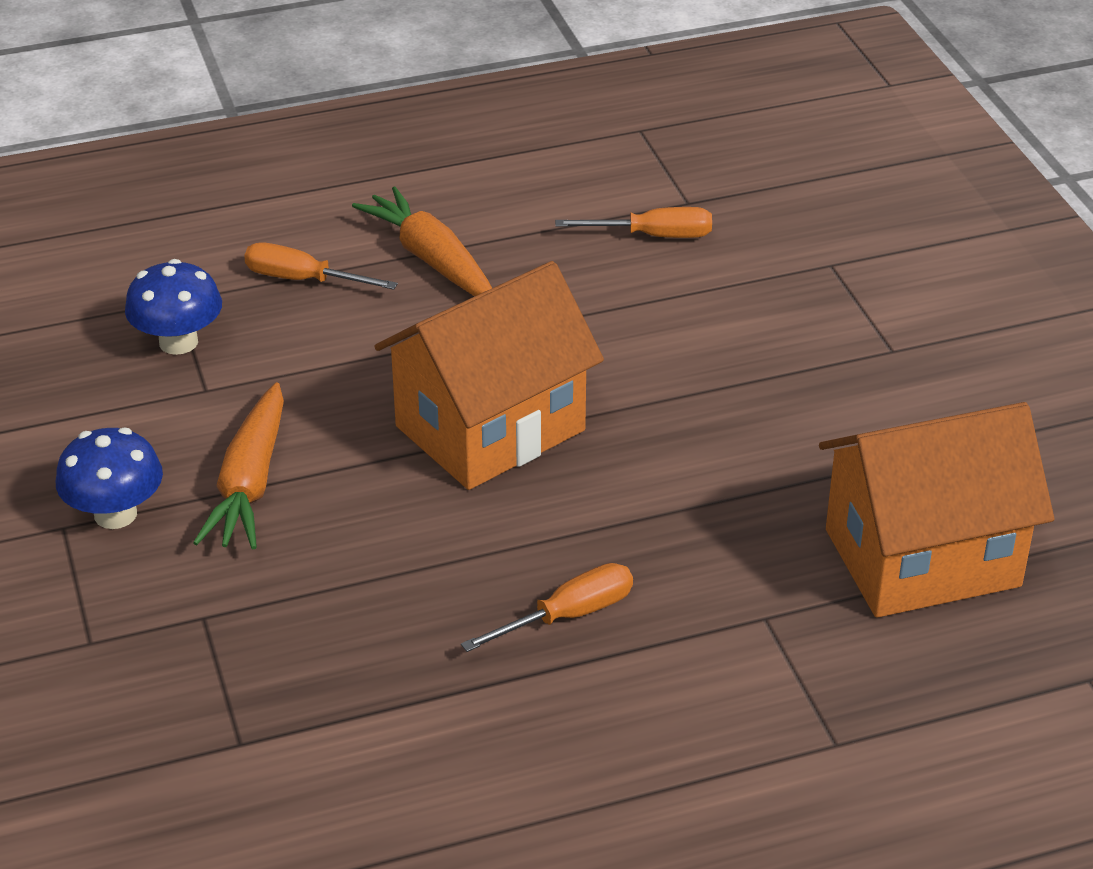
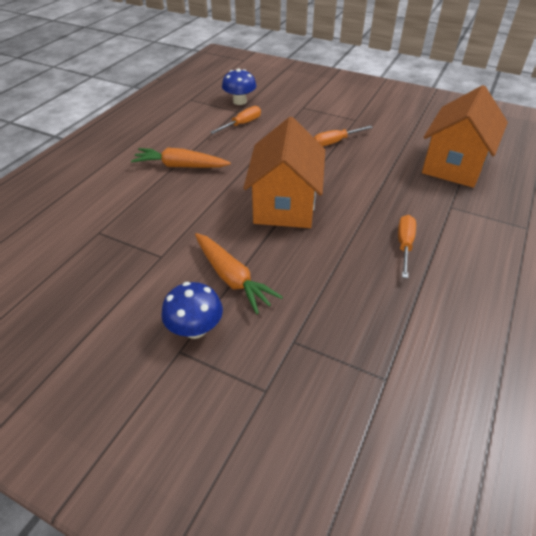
camera: 45 degrees left, 5 degrees up
(178, 342) = (122, 246): blue mushroom -> blue mushroom (239, 101)
(303, 280) = (142, 197): orange screwdriver -> orange screwdriver (335, 142)

